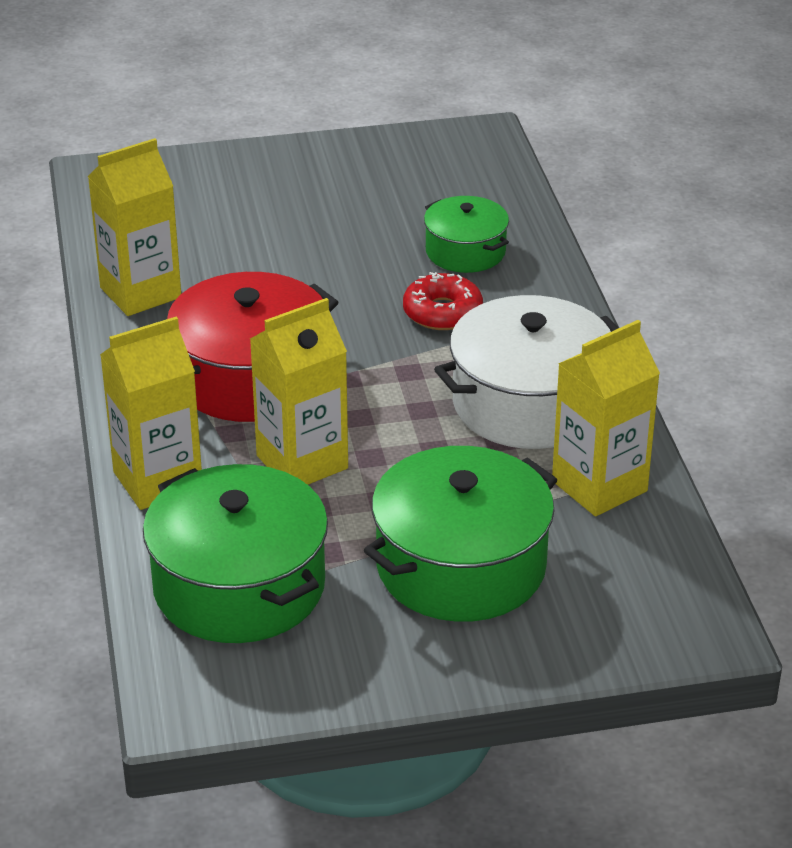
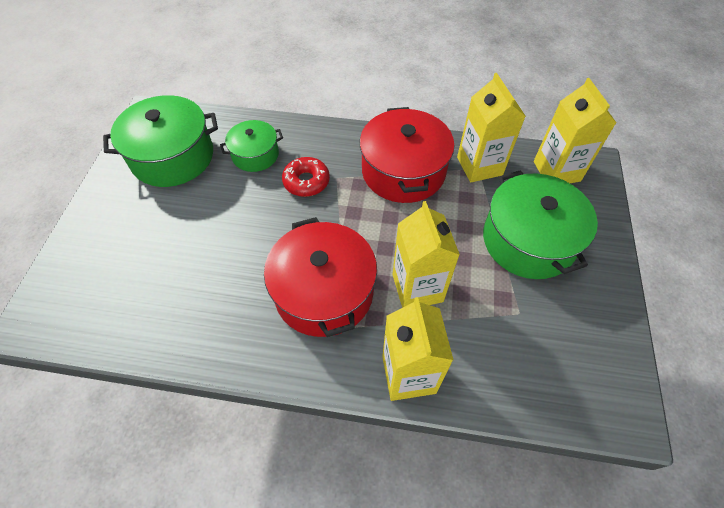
camera: 70 degrees left, 20 degrees up
(140, 292) = (196, 332): yellow carton -> yellow carton (556, 171)
(239, 586) = (524, 353): green pot -> green pot (172, 156)
(529, 403) = (403, 171): white pot -> red pot

